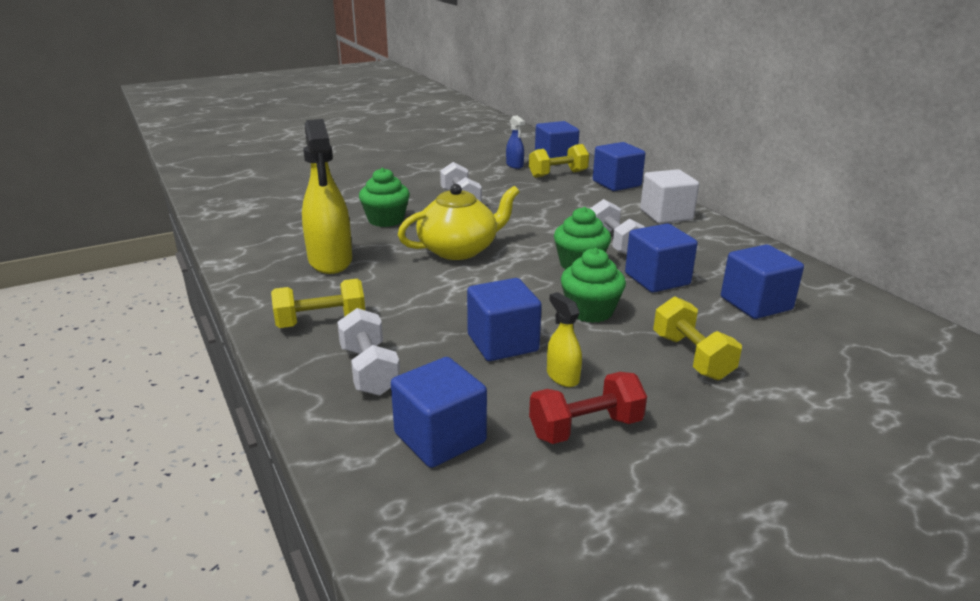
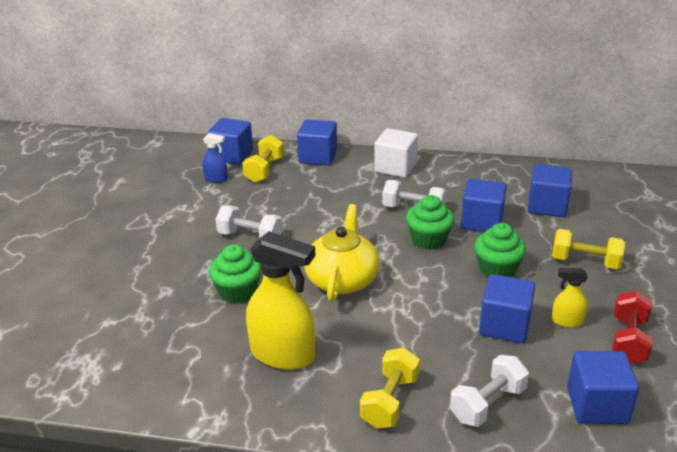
camera: 50 degrees left, 5 degrees up
(369, 370) = (487, 404): white dumbbell -> white dumbbell turned 60 degrees counterclockwise

